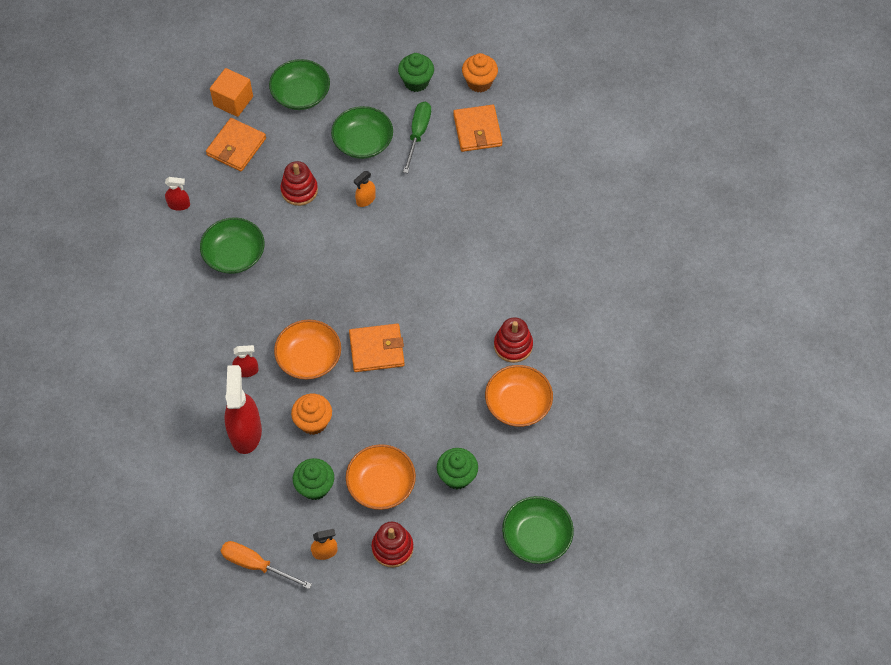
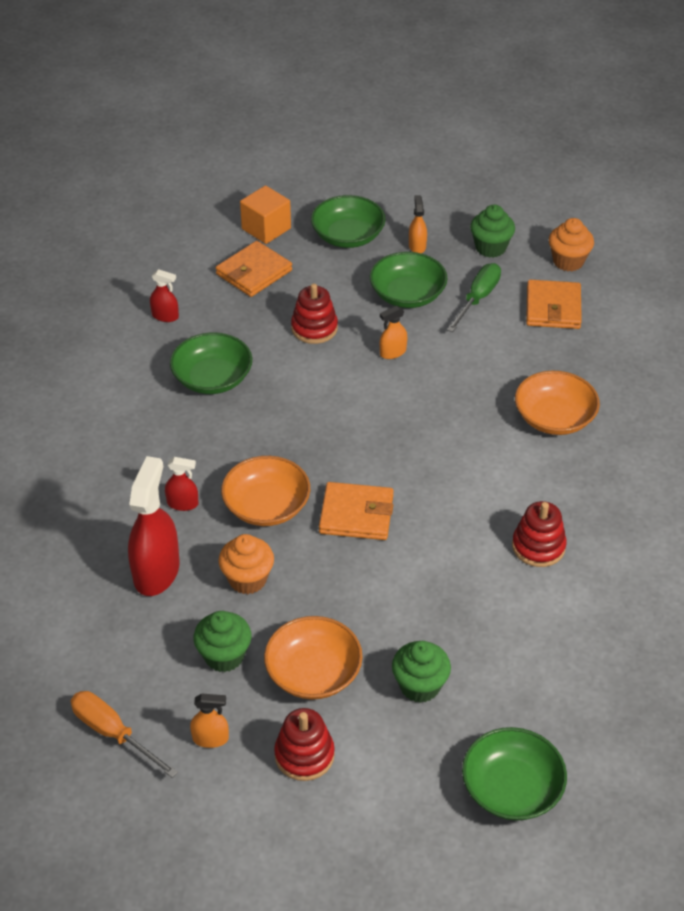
camera: 15 degrees right, 15 degrees down
(358, 93) = (417, 246): none -> orange spray bottle
(518, 404) = (527, 616): orange bowl -> orange bowl (554, 418)

